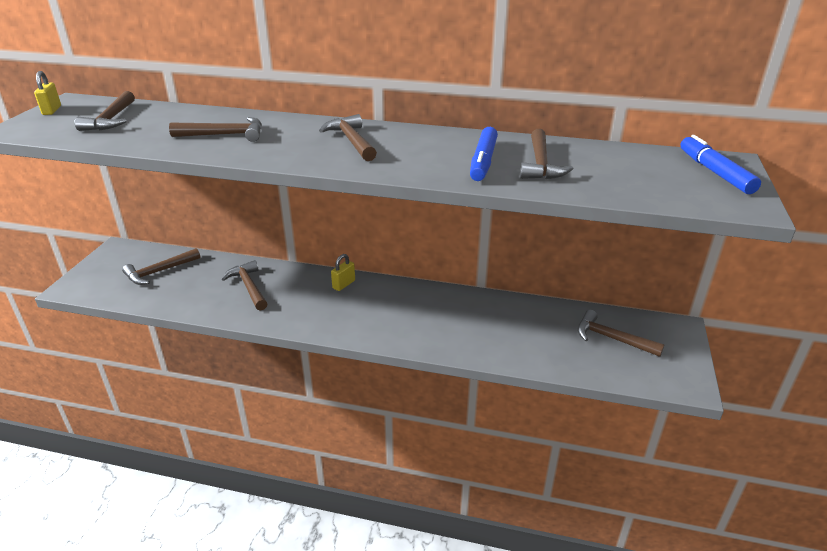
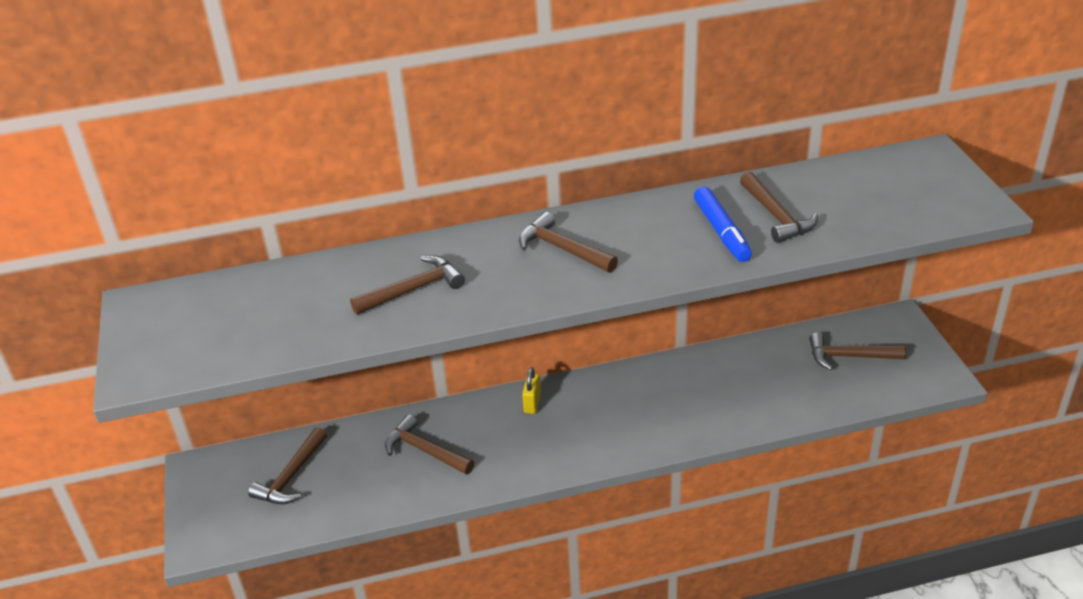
camera: 25 degrees left, 5 degrees up
(52, 110) = (137, 327): yellow padlock -> none
(111, 119) = (240, 314): brown hammer -> none
(715, 172) = (930, 173): blue marker -> none

